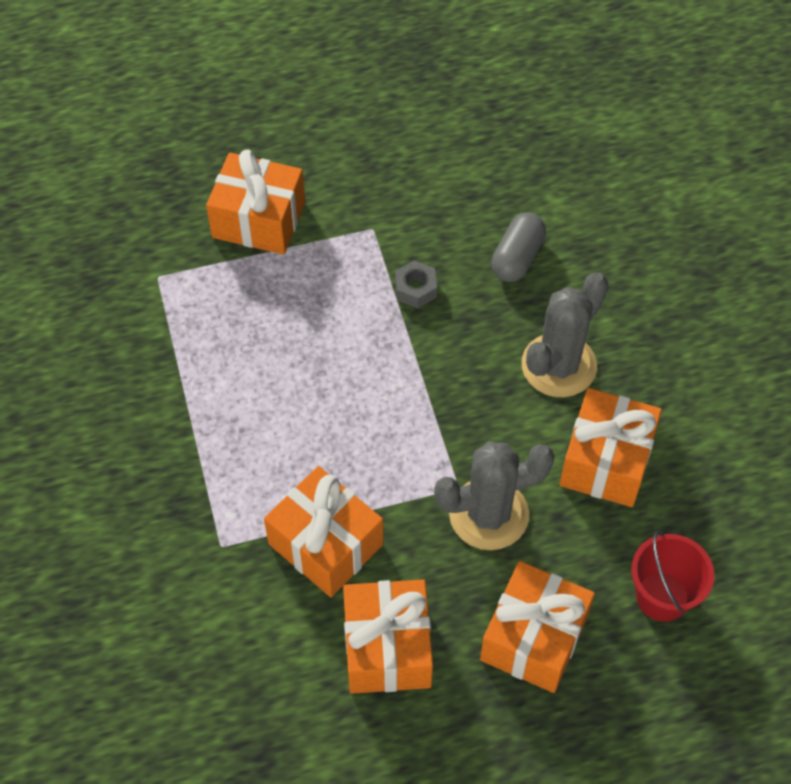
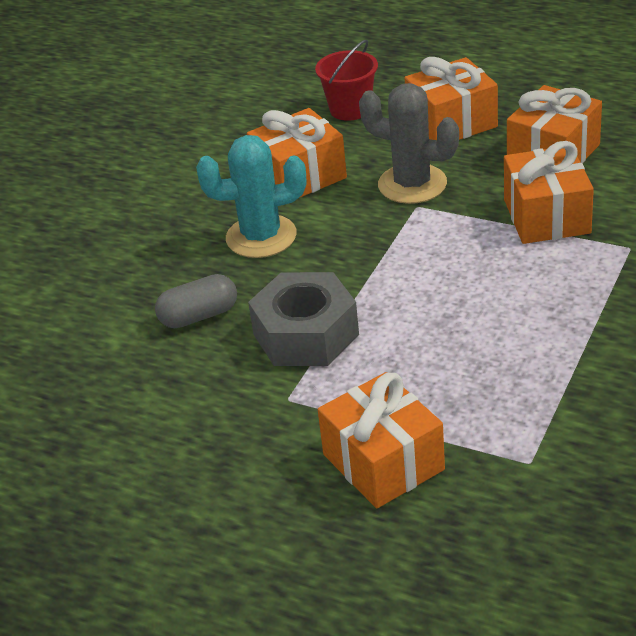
camera: 135 degrees left, 20 degrees down
(415, 289) = (306, 334): grey nut -> grey nut, size x2.19
(558, 365) = (261, 237): grey cactus -> turquoise cactus

